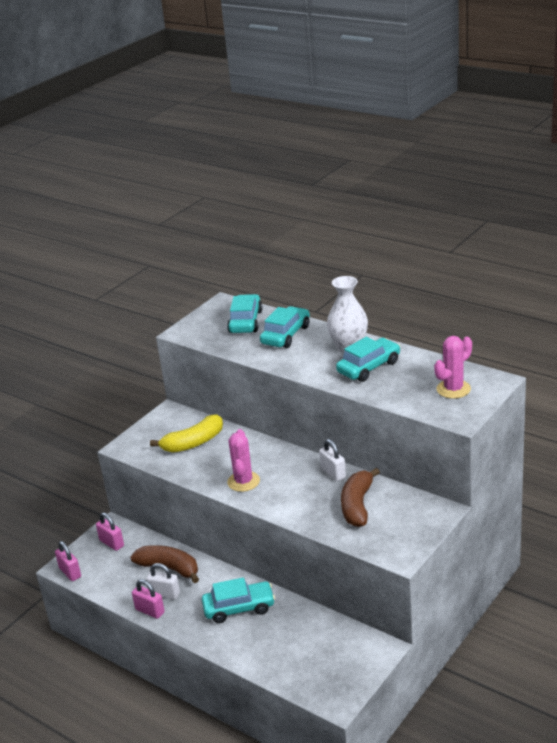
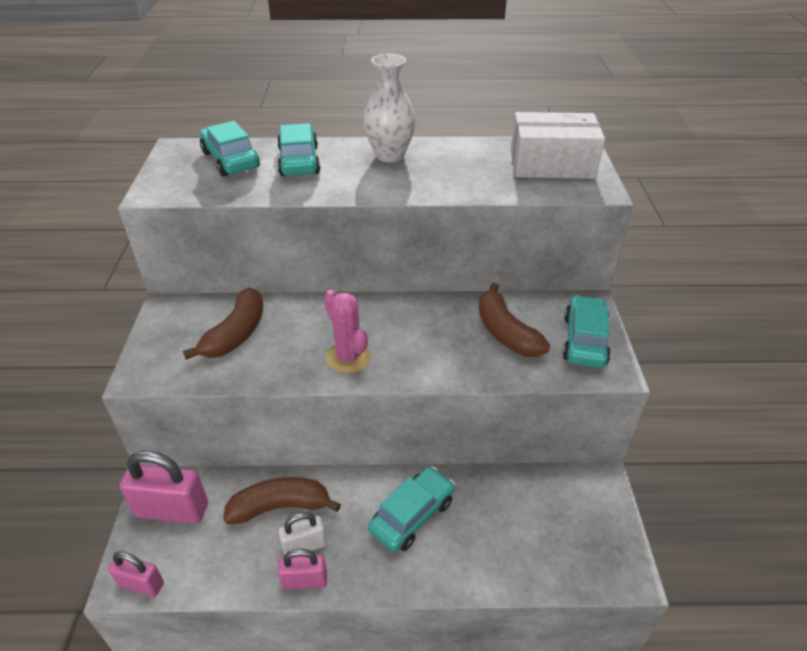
camera: 40 degrees left, 10 degrees up
(112, 543) = (172, 510): pink padlock -> pink padlock, size x1.71
(193, 443) = (236, 334): yellow banana -> brown banana
(333, 473) = (440, 307): white padlock -> none
(369, 367) = (437, 168): turquoise car -> turquoise car (584, 340)
(453, 389) = (551, 164): pink cactus -> white box

